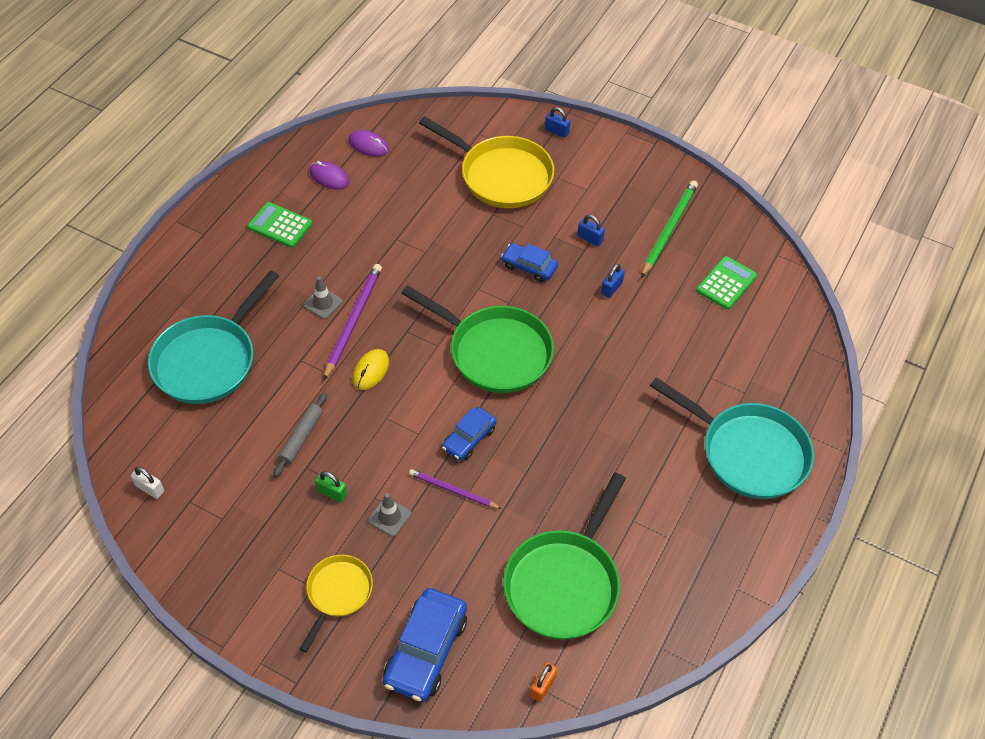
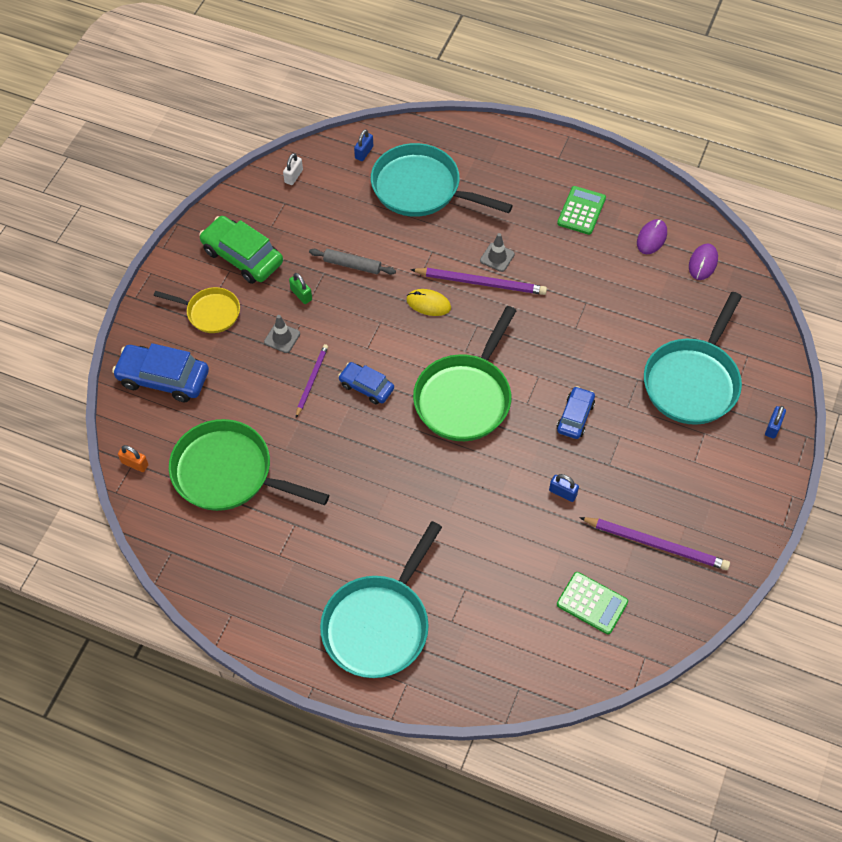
camera: 85 degrees right, 5 degrees up
(260, 553) = (242, 256): none -> green car
(332, 493) = (301, 294): green padlock -> green padlock turned 60 degrees counterclockwise
(501, 175) = (693, 381): yellow pan -> turquoise pan
(590, 238) = (625, 469): blue padlock -> blue padlock (364, 152)
(669, 229) = (656, 544): green pencil -> purple pencil

